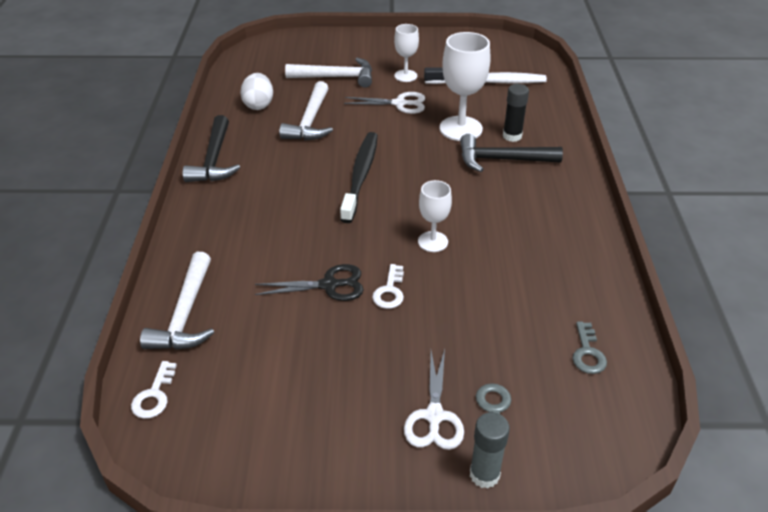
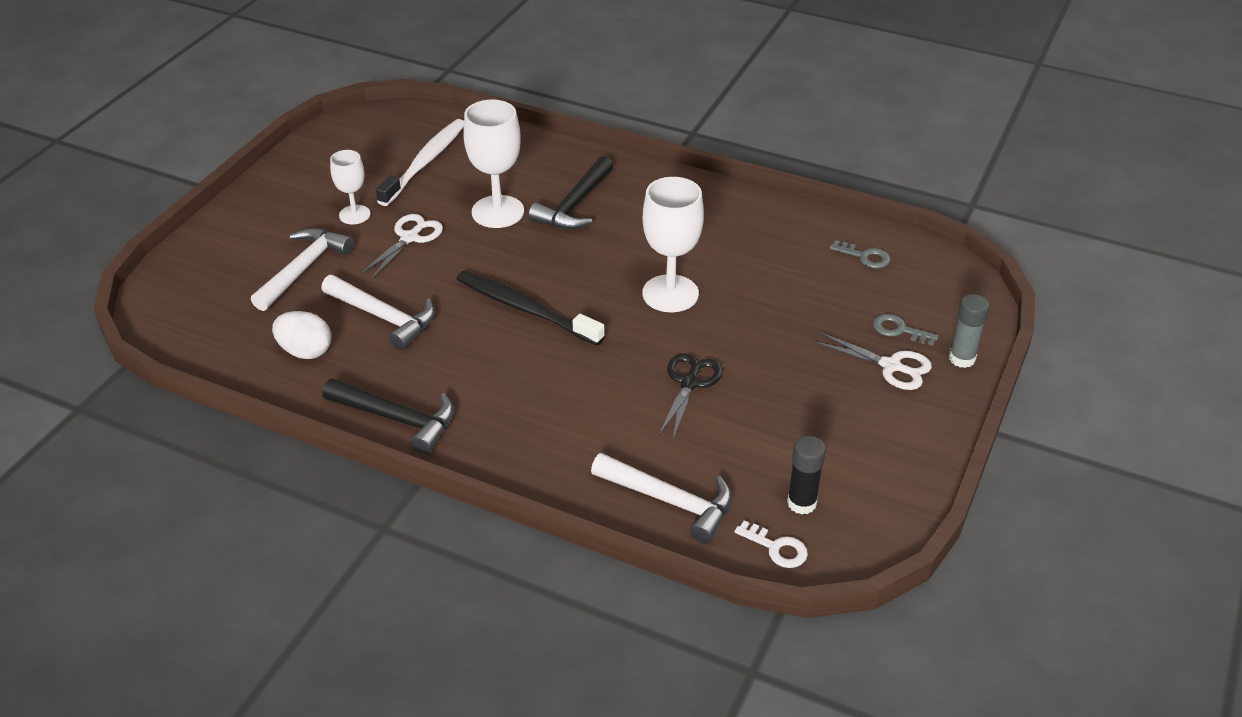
camera: 65 degrees left, 0 degrees up
(390, 291) = (723, 344): white key -> none
(433, 242) = (670, 294): white goblet -> white goblet, size x1.69
(512, 136) = (540, 184): black glue stick -> black glue stick (802, 503)

